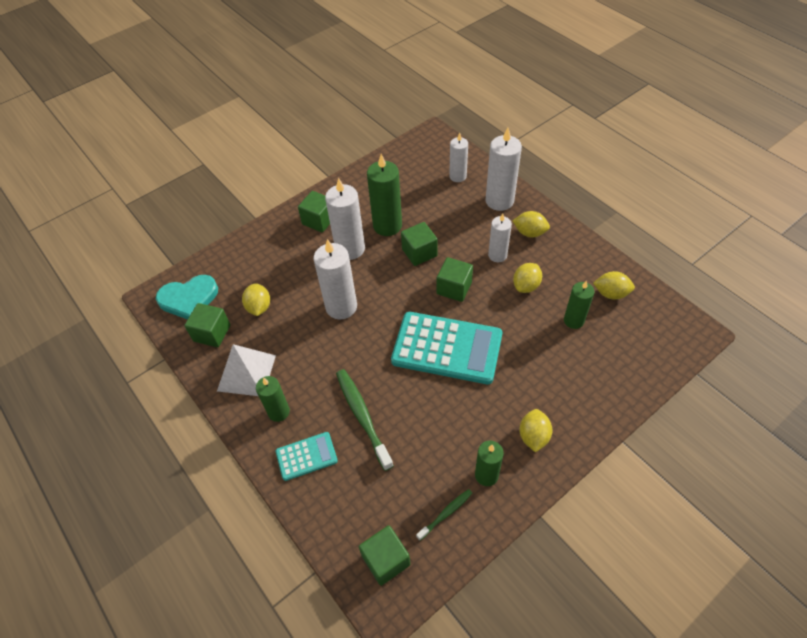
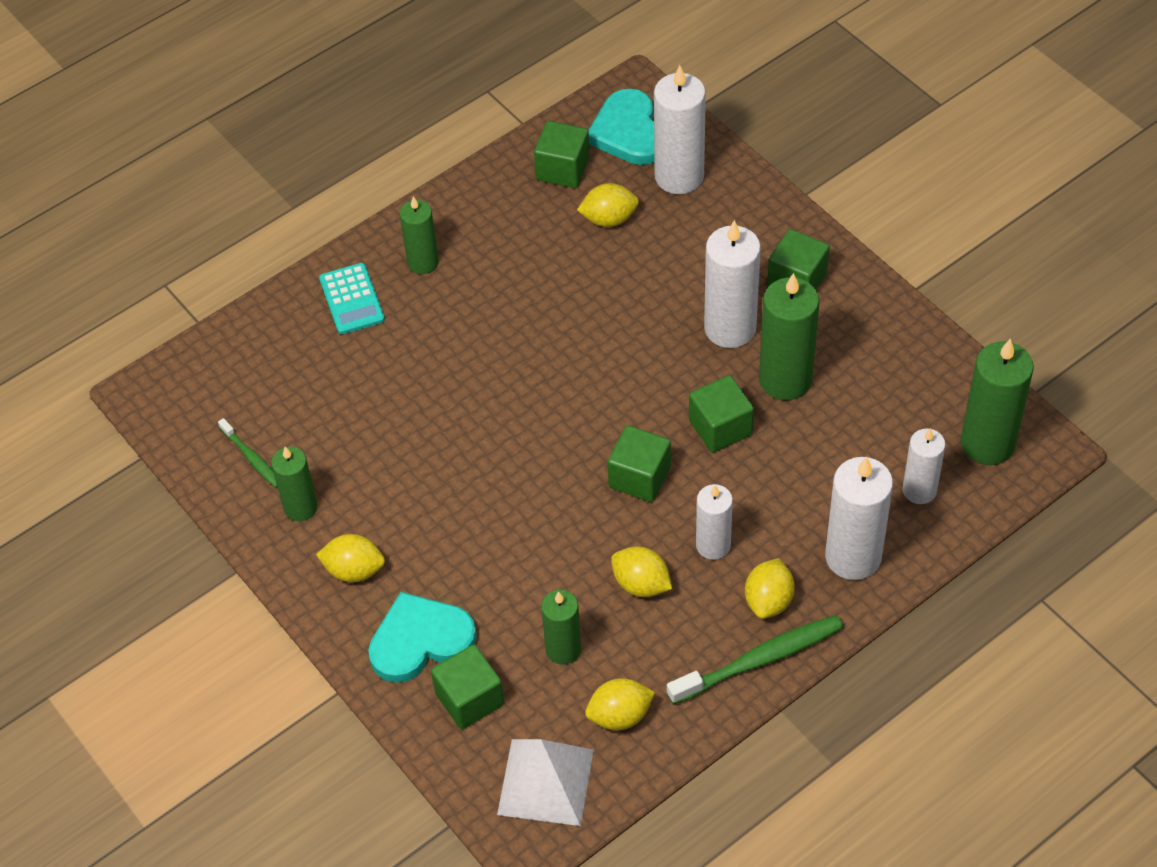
camera: 90 degrees right, 0 degrees up
(246, 373) = (490, 218): white pyramid -> white pyramid (545, 781)
(341, 307) = (606, 323): white candle -> white candle (679, 176)
(362, 416) = (407, 359): green toothbrush -> green toothbrush (760, 660)
(386, 560) = (200, 392): green cube -> green cube (469, 699)
(429, 152) = (987, 443): none -> green candle
(447, 348) = (518, 464): turquoise calculator -> none
(579, 394) = (420, 640): none -> turquoise heart
(611, 293) = (620, 716): yellow lemon -> yellow lemon turned 60 degrees clockwise

